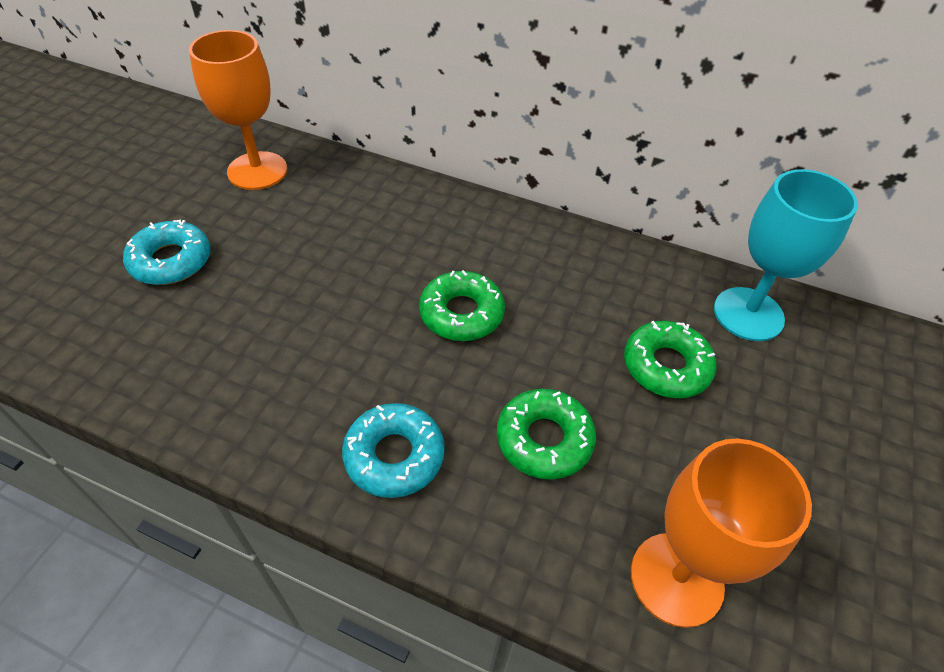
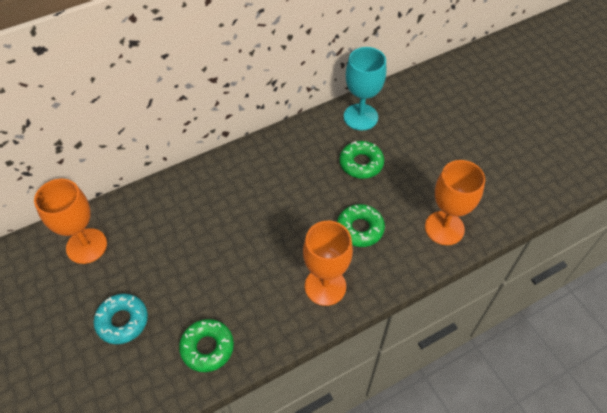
camera: 50 degrees left, 5 degrees up
(394, 456) = (325, 286): turquoise donut -> orange goblet
(461, 313) = (272, 215): green donut -> green donut (207, 347)

